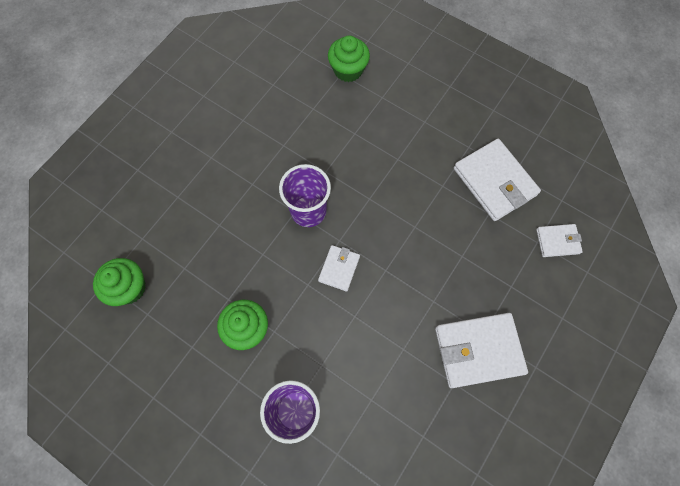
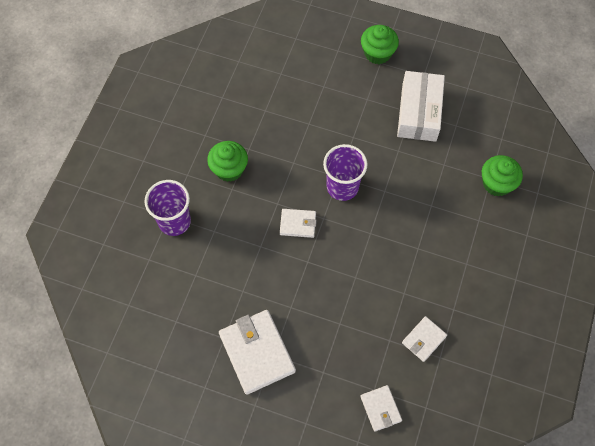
camera: 75 degrees right, 5 degrees down
(129, 288) = (239, 78): green cupcake -> green cupcake (377, 53)
(245, 113) = (419, 112): none -> white box
(494, 182) = (424, 339): white wallet -> white wallet, size x0.53

